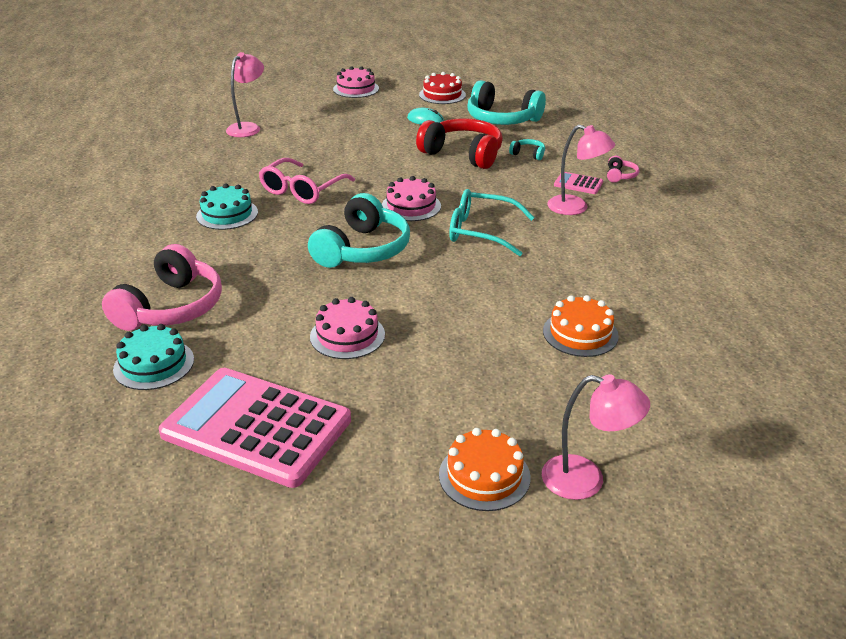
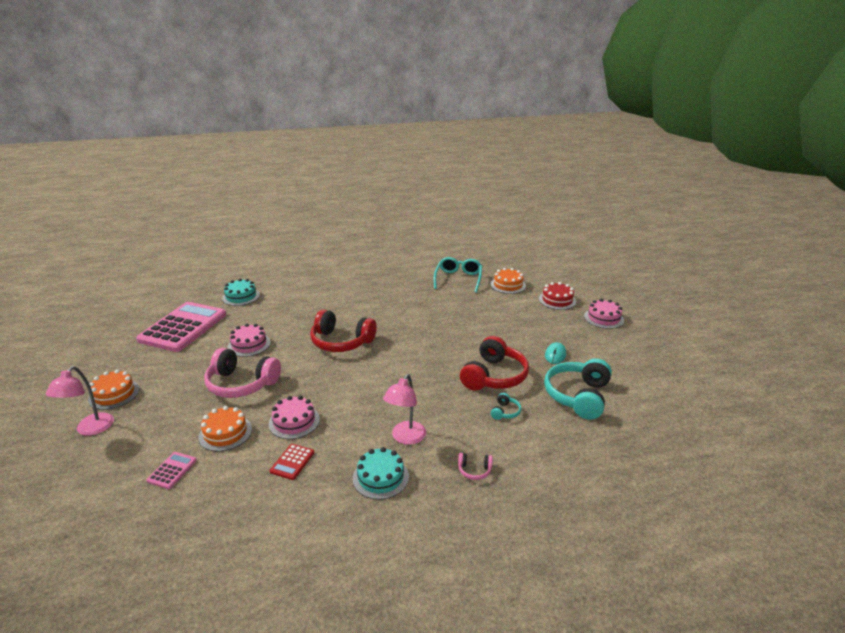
camera: 85 degrees right, 5 degrees down
(171, 307) = (287, 293): pink headphones -> pink headphones (241, 384)
(227, 214) = (384, 294): turquoise cake -> turquoise cake (380, 477)
(248, 128) = (508, 285): pink lamp -> orange cake
(302, 190) = (418, 314): pink glasses -> none
(362, 249) = (341, 342): turquoise headphones -> red headphones
(411, 206) = (400, 356): pink cake -> pink cake (294, 421)
(442, 95) = (617, 361): red cake -> red cake (557, 300)
(481, 231) = (364, 388): turquoise glasses -> turquoise glasses (458, 279)
(578, 184) = (451, 441): pink calculator -> pink calculator (172, 470)
(627, 277) = (292, 462): none -> red calculator

